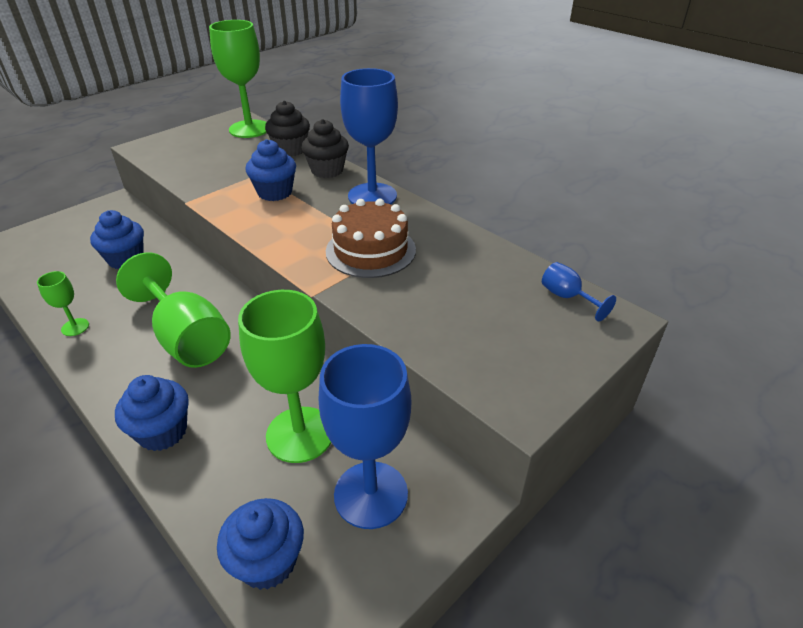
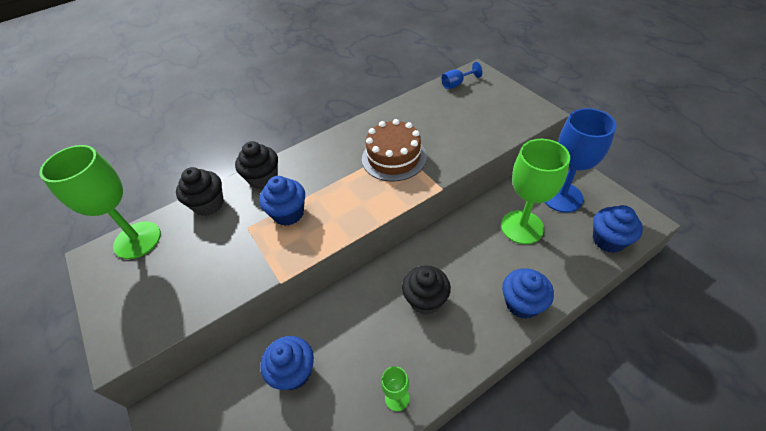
camera: 75 degrees left, 10 degrees up
(187, 338) = (425, 300): green goblet -> black cupcake
(372, 196) = (318, 153): blue goblet -> none

